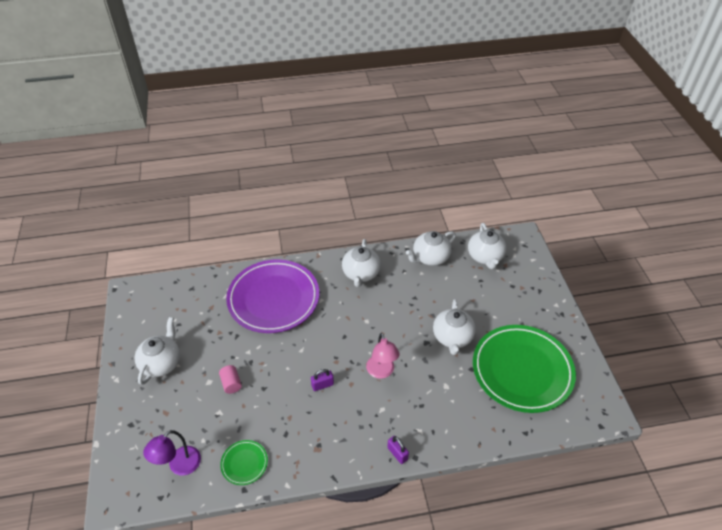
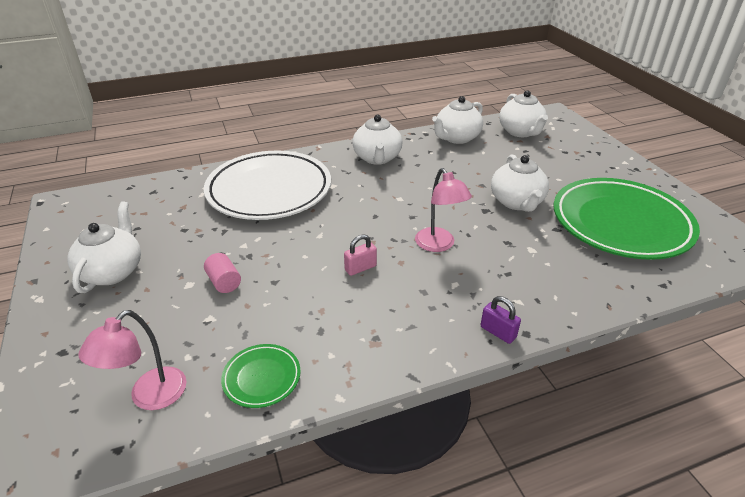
camera: 10 degrees left, 10 degrees down
(179, 466) = (150, 397): purple lamp -> pink lamp
(273, 299) = (269, 190): purple plate -> white plate
(322, 385) = (360, 268): purple padlock -> pink padlock

